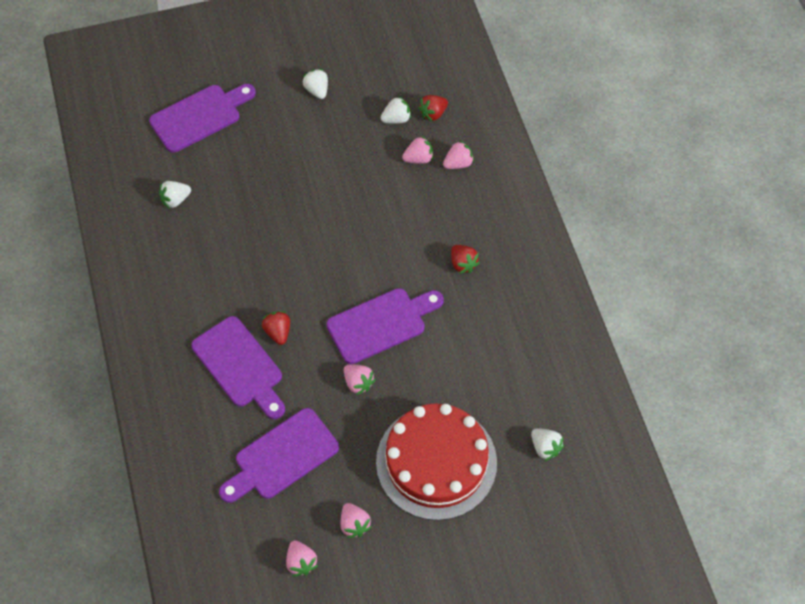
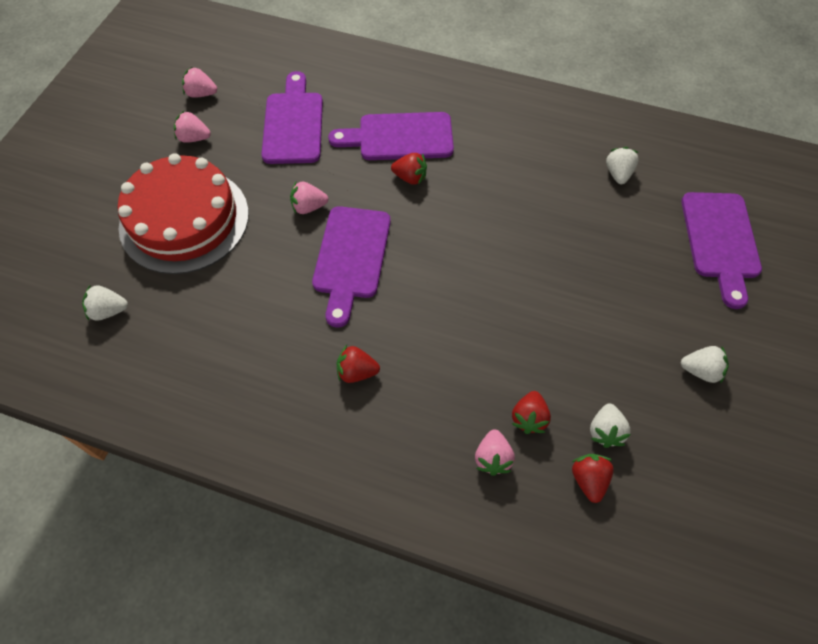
camera: 125 degrees right, 0 degrees up
(418, 158) = (529, 418): pink strawberry -> red strawberry

